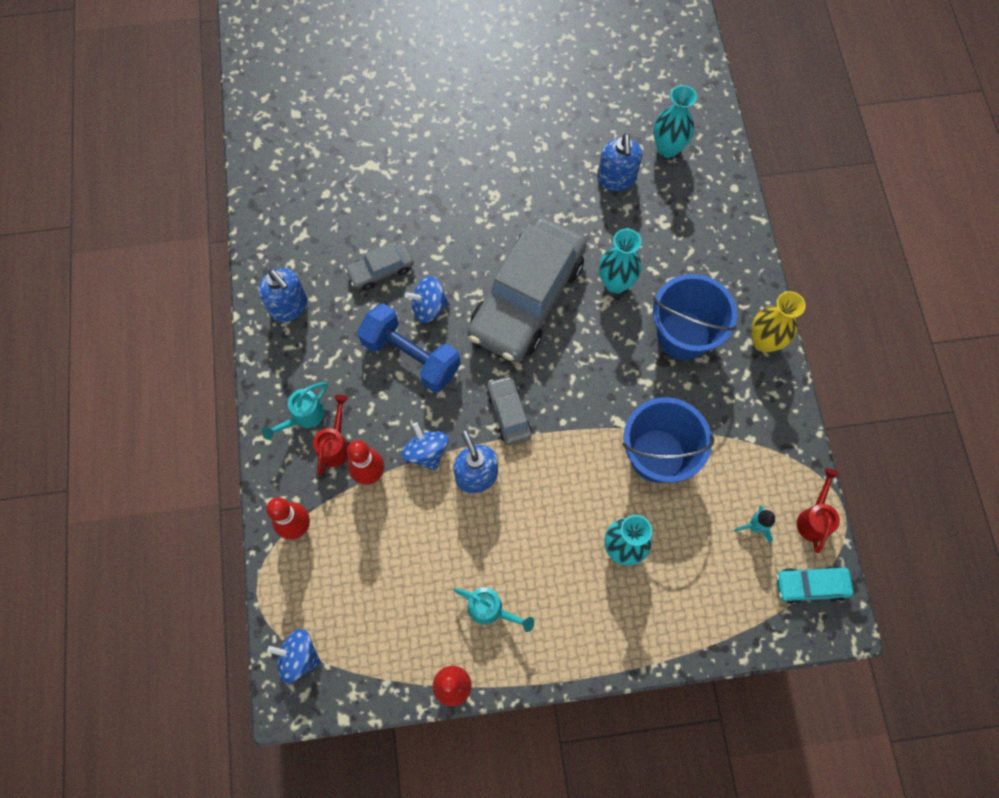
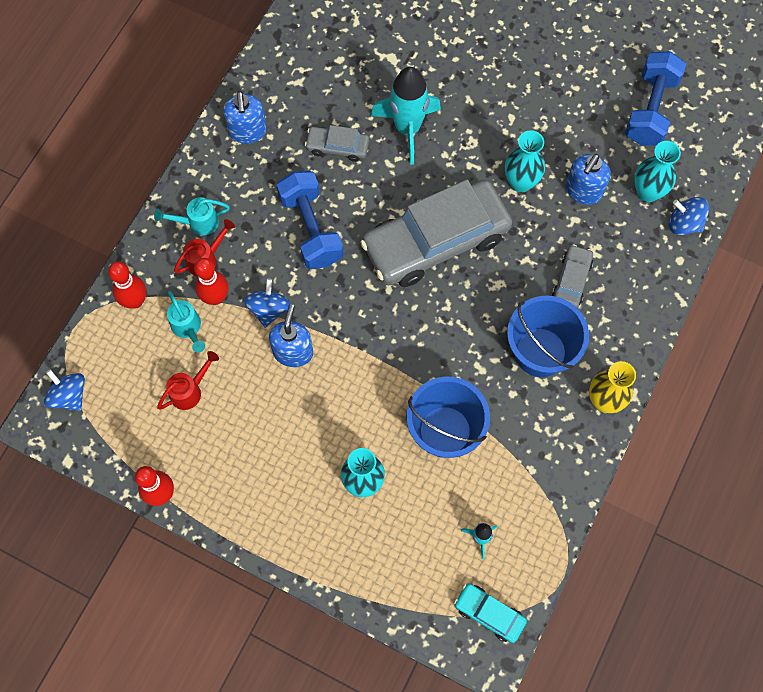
camera: 35 degrees right, 0 degrees up
(429, 307) = (353, 199): blue spinning top -> blue spinning top (684, 223)
(430, 217) = (407, 128): none -> turquoise rocket
(490, 610) = (229, 458): turquoise watering can -> turquoise watering can (188, 328)
(508, 413) = (353, 321): grey car -> grey car (571, 280)
(615, 283) = (517, 275): turquoise vase -> turquoise vase (520, 182)
(619, 80) = (650, 109): none -> blue dumbbell
(814, 518) = (533, 565): red watering can -> red watering can (190, 390)

